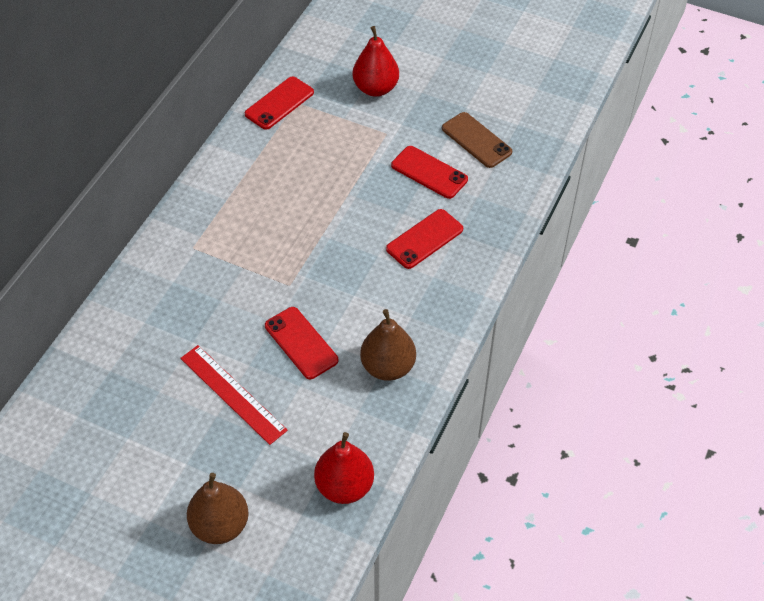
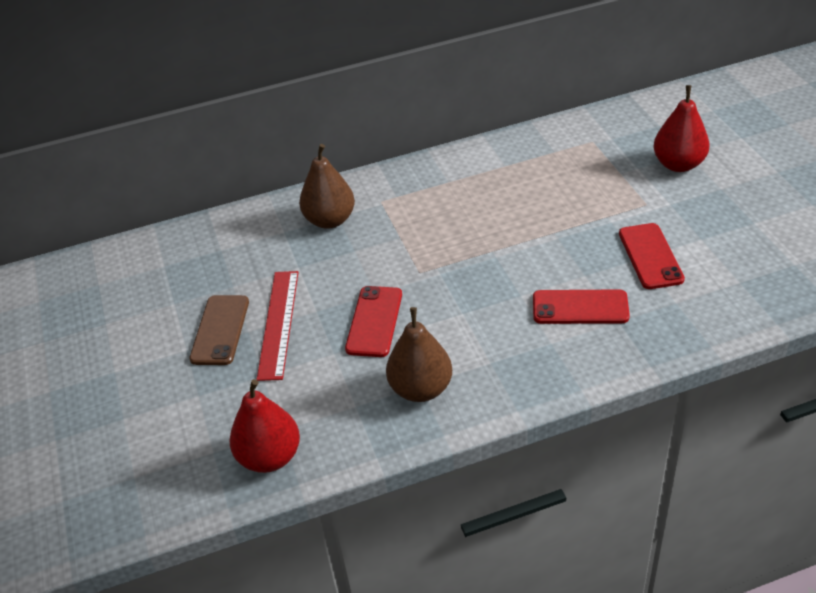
camera: 50 degrees right, 10 degrees down
(220, 525) = (151, 412): brown pear -> brown pear (330, 220)
(279, 103) = (576, 135): red phone -> none
(476, 140) = (732, 255): brown phone -> brown phone (220, 330)

